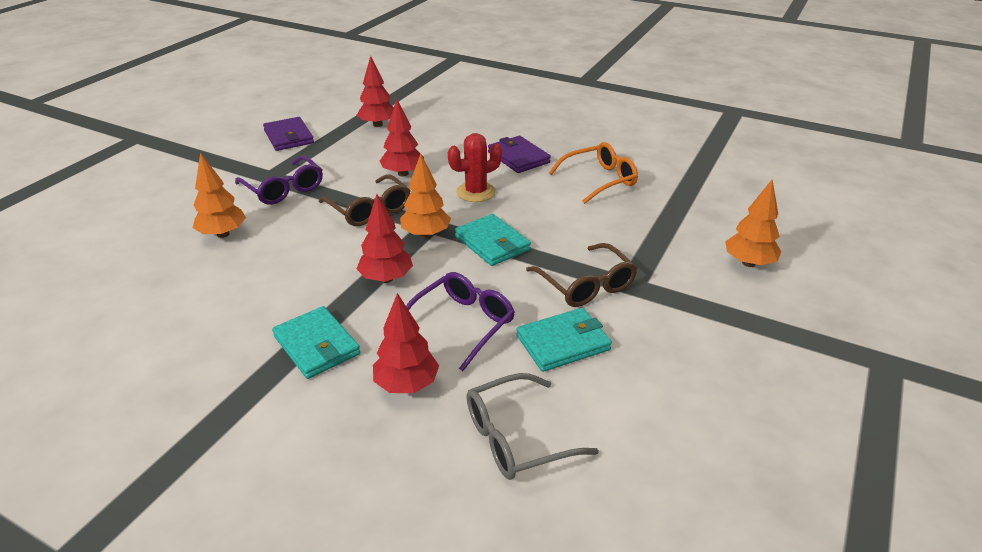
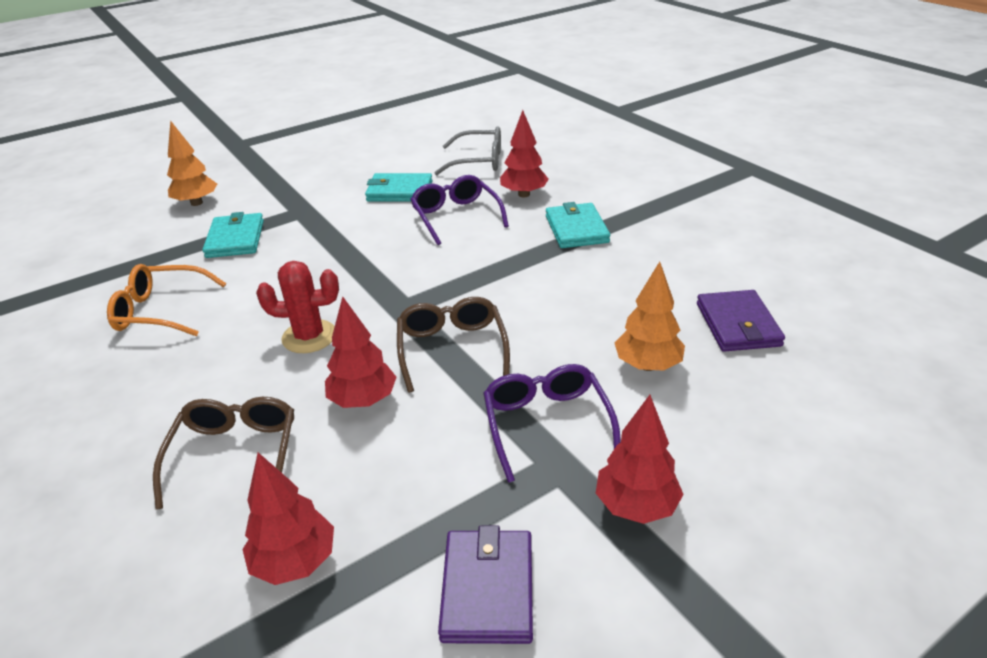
camera: 150 degrees left, 0 degrees up
(386, 278) = (489, 264): red tree -> red tree (636, 506)
(426, 234) = (416, 297): orange tree -> none
(462, 324) = (456, 217): purple glasses -> purple glasses turned 90 degrees clockwise
(492, 243) = (363, 271): turquoise wallet -> turquoise wallet (235, 239)
(518, 157) = (189, 379): purple wallet -> purple wallet (738, 325)
(586, 285) = (334, 218): brown glasses -> brown glasses (235, 455)

